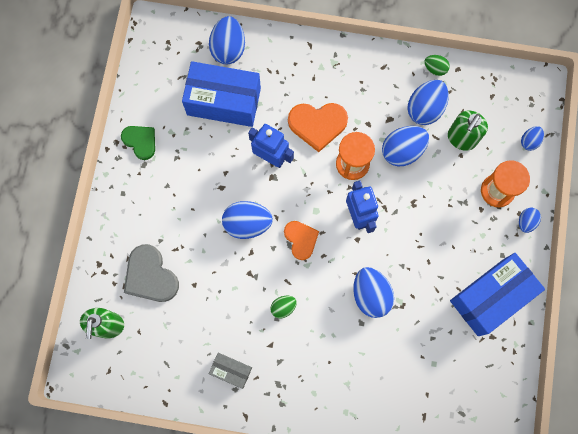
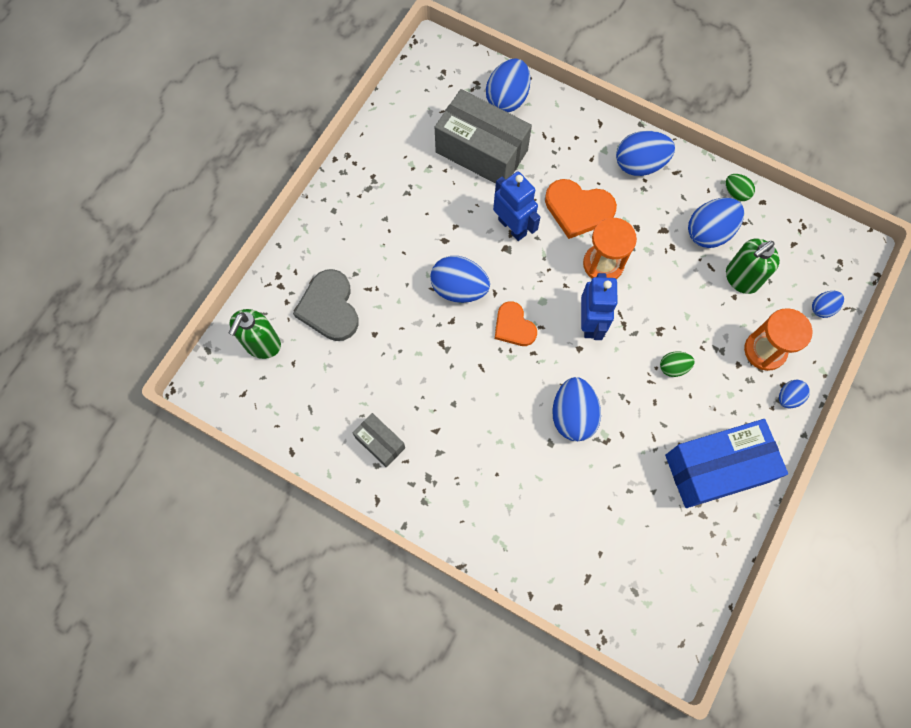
camera: 20 degrees right, 5 degrees down
(140, 141) = (374, 163): green heart -> none
(224, 101) = (481, 151): blue box -> grey box
(283, 307) = (466, 394): green egg -> green egg (673, 367)
(301, 239) = (514, 326): orange heart -> orange heart turned 150 degrees clockwise
(402, 151) = (666, 269): blue egg -> blue egg (640, 164)

